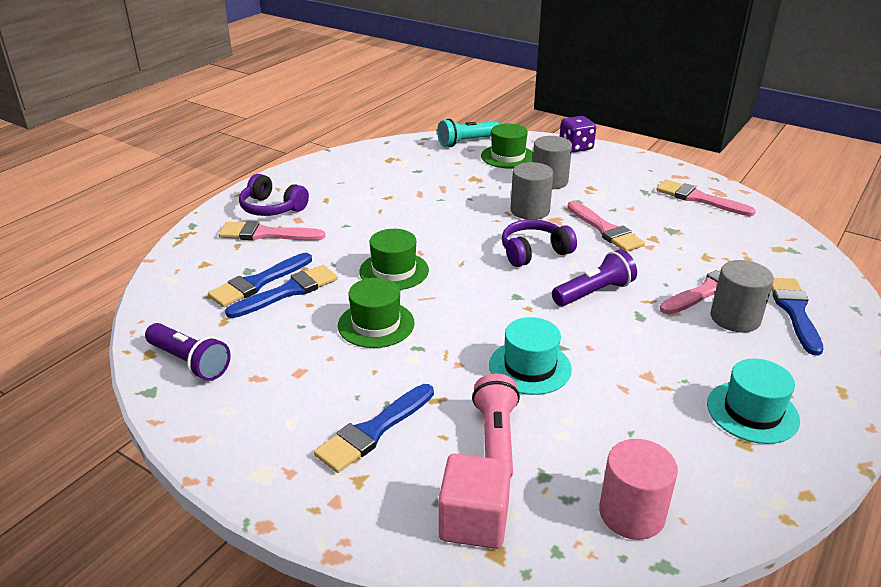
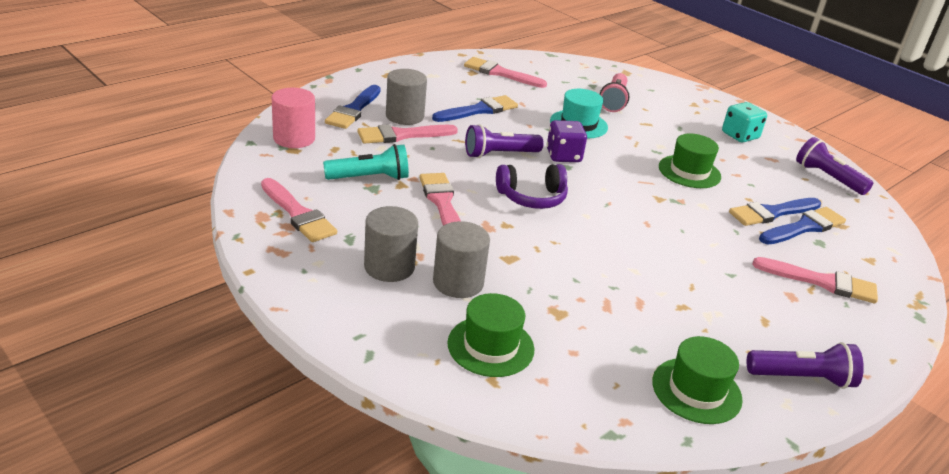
camera: 170 degrees left, 0 degrees up
(272, 208) = (832, 321): purple headphones -> none
(293, 414) = (740, 136): none -> turquoise dice
(310, 174) = (802, 378): none -> purple flashlight
(373, 431) = (687, 119): blue brush -> blue brush (479, 110)
(394, 271) = (674, 210): green hat -> green hat (696, 390)
(467, 142) = (543, 402): turquoise flashlight -> turquoise flashlight (370, 178)
(474, 521) = (634, 80): pink cube -> none
(530, 210) = (510, 244): grey cylinder -> grey cylinder (389, 267)
(576, 147) = (369, 342): purple dice -> purple dice (563, 156)
(631, 513) = (554, 67): pink cylinder -> pink cylinder (294, 138)
(702, 455) = (500, 73): none -> pink brush
(752, 412) = (453, 79): turquoise hat -> none

